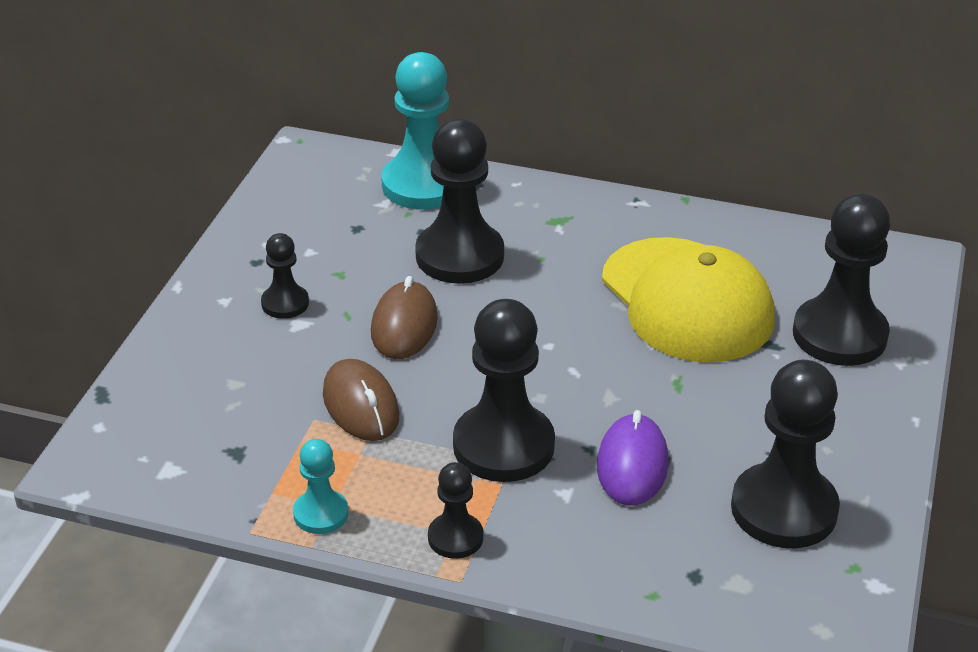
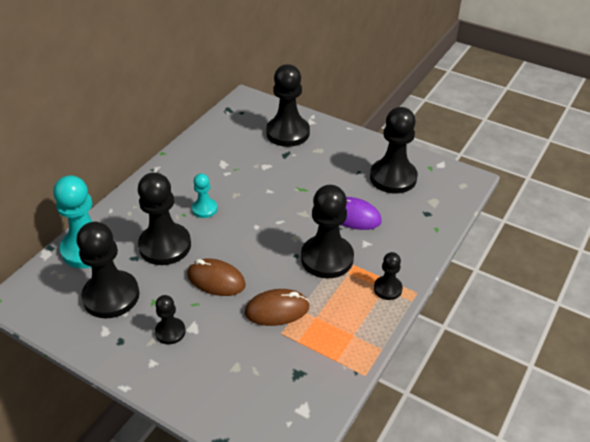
camera: 75 degrees left, 5 degrees up
(321, 514) = (358, 341): turquoise pawn -> turquoise pawn (204, 209)
(337, 231) = (111, 296): none -> black pawn
(687, 300) = (243, 171): yellow cap -> none

